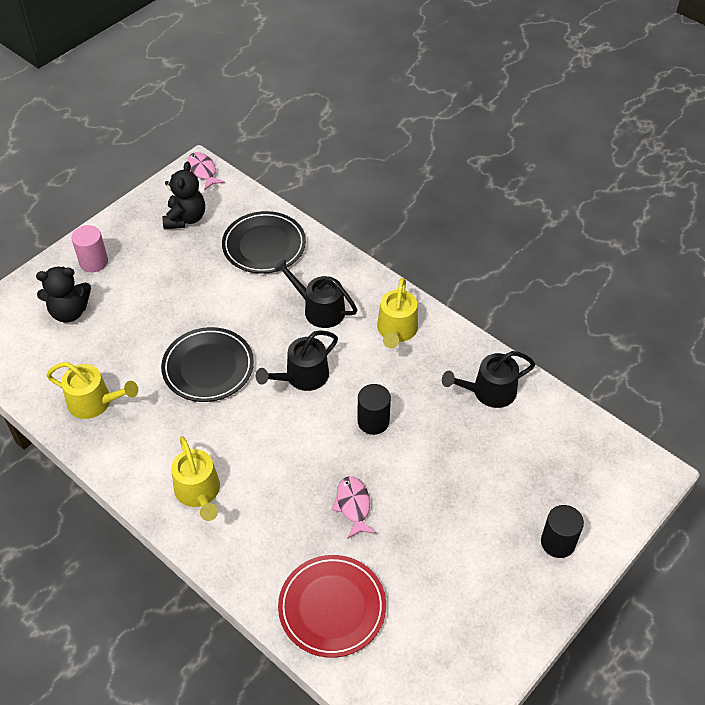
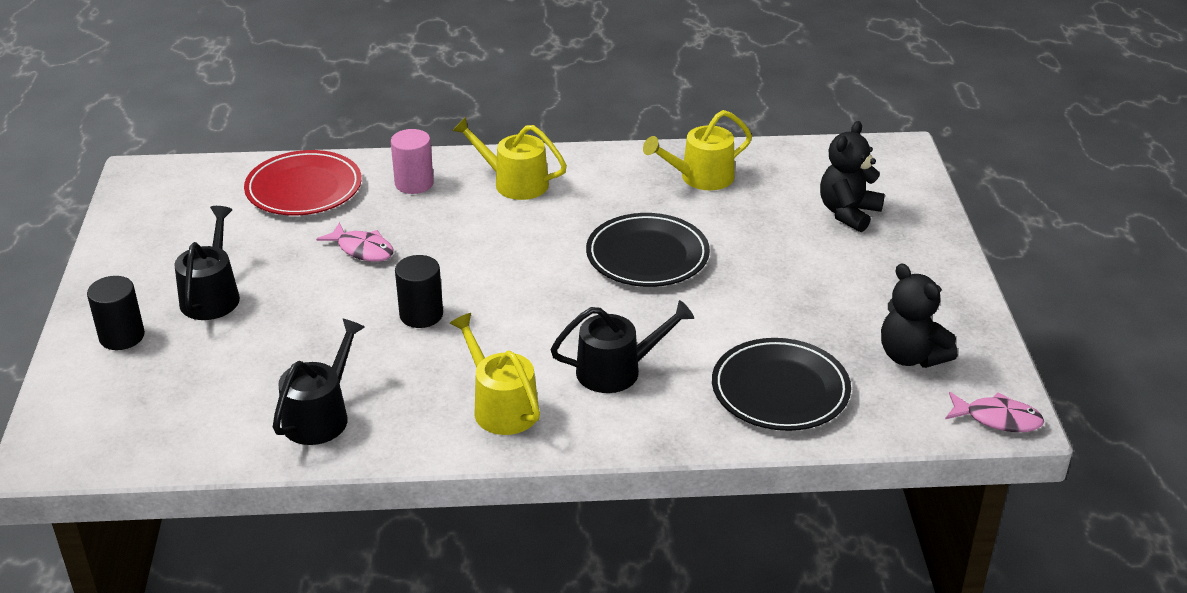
camera: 135 degrees right, 15 degrees down
(93, 262) = (912, 259): pink cylinder -> pink cylinder (414, 183)
(302, 376) = (544, 305): black watering can -> black watering can (212, 296)

